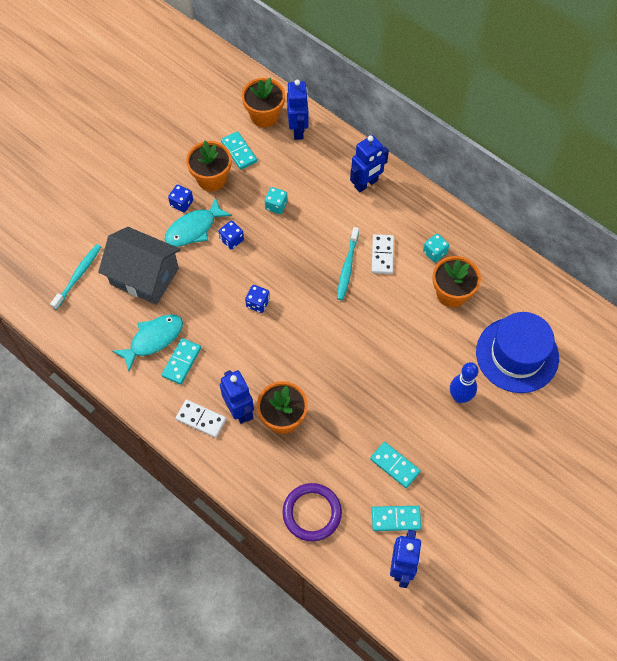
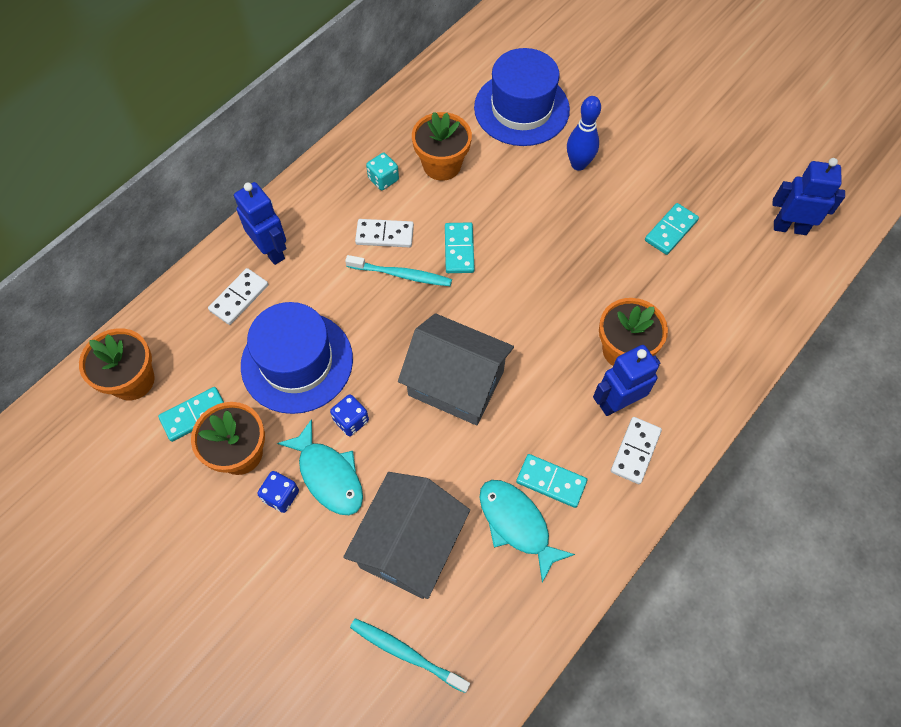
camera: 90 degrees left, 0 degrees up
(258, 303) = (456, 383): blue dice -> grey house
(276, 206) = (297, 362): turquoise dice -> blue hat
(298, 130) = (167, 334): blue robot -> none
(312, 513) = (743, 317): purple ring -> none
(326, 168) = (239, 298): none -> white domino
(396, 519) = (735, 231): turquoise domino -> turquoise domino (459, 249)

